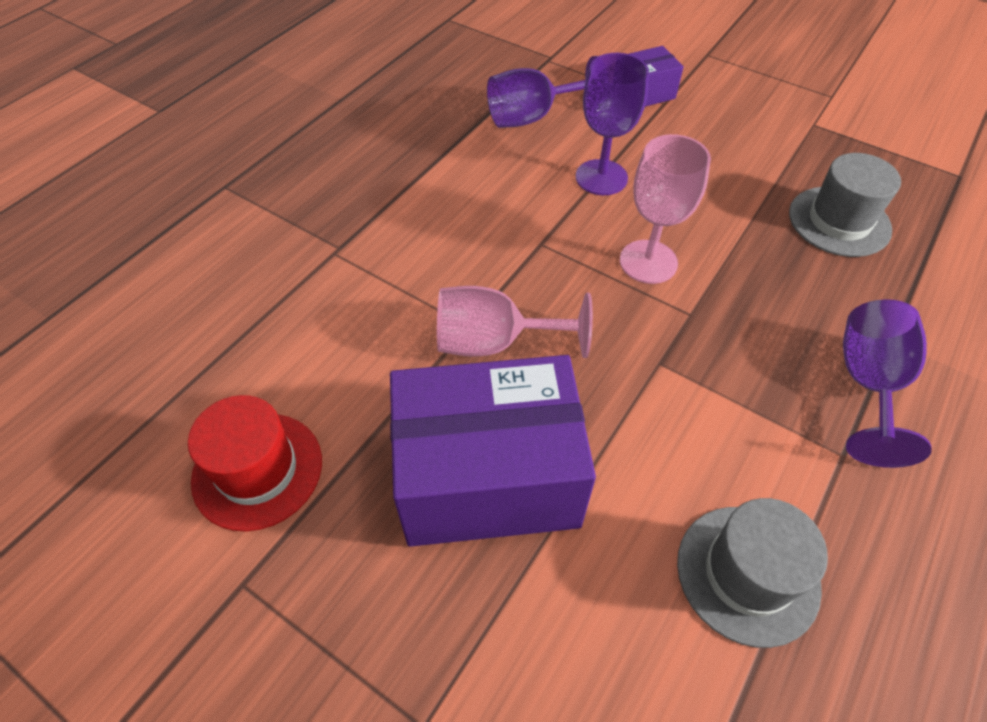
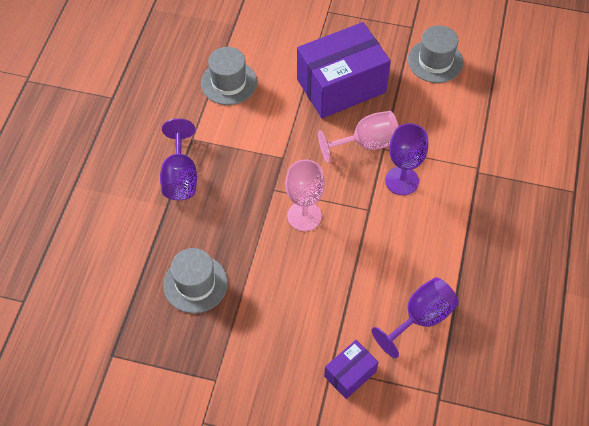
camera: 160 degrees right, 5 degrees up
(257, 470) = (435, 61): red hat -> grey hat
(601, 177) = (352, 273): purple goblet -> purple goblet (402, 181)

